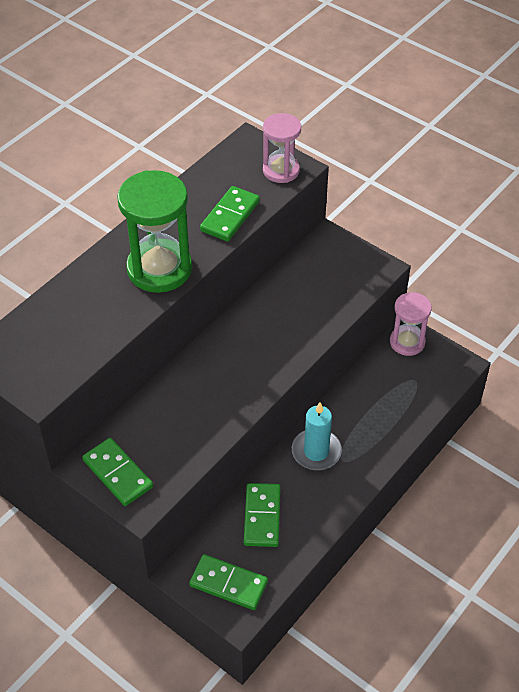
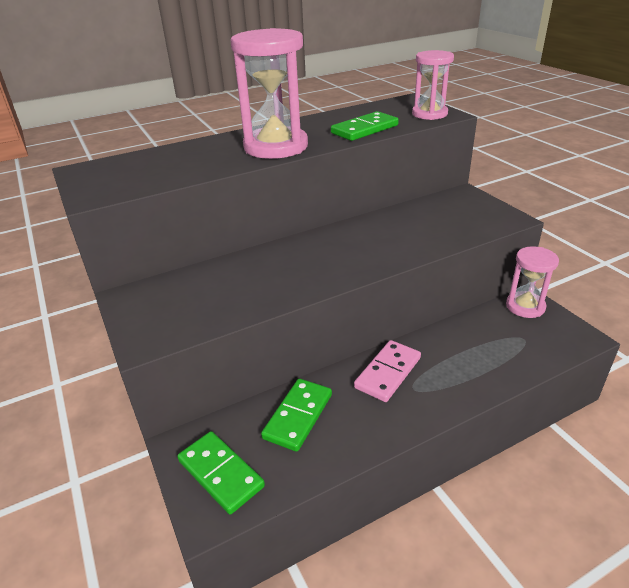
camera: 25 degrees right, 15 degrees down
(118, 473) = (148, 309): green domino -> none
(159, 269) = (276, 147): green hourglass -> pink hourglass
(316, 451) = (388, 373): turquoise candle -> pink domino

